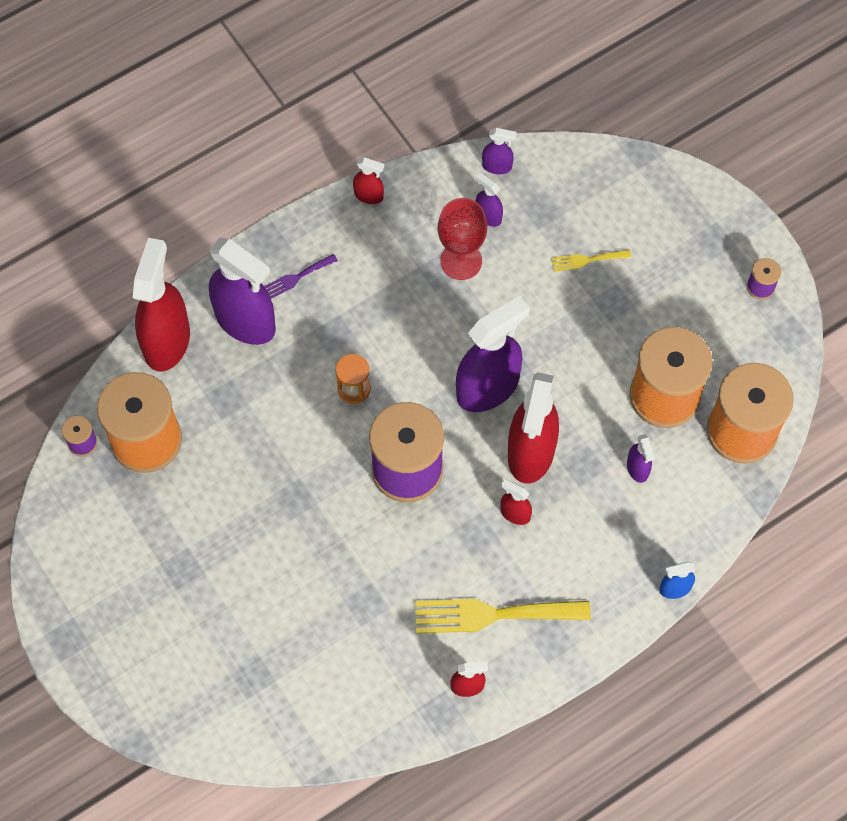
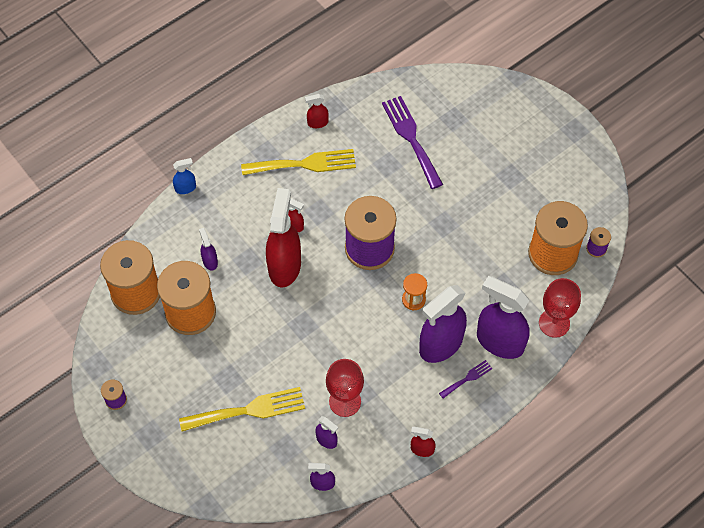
camera: 175 degrees right, 5 degrees down
(167, 341) = (554, 323): red spray bottle -> red goblet
(323, 646) = (411, 138): none -> purple fork
(488, 387) = (317, 308): purple spray bottle -> purple spray bottle (440, 345)
(587, 260) = (248, 410): yellow fork -> yellow fork, size x2.04

